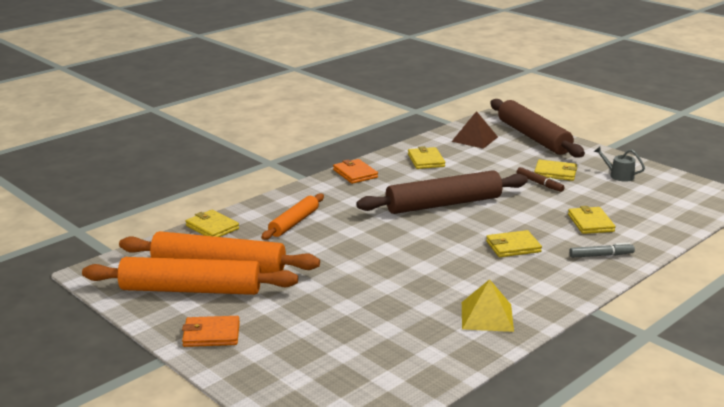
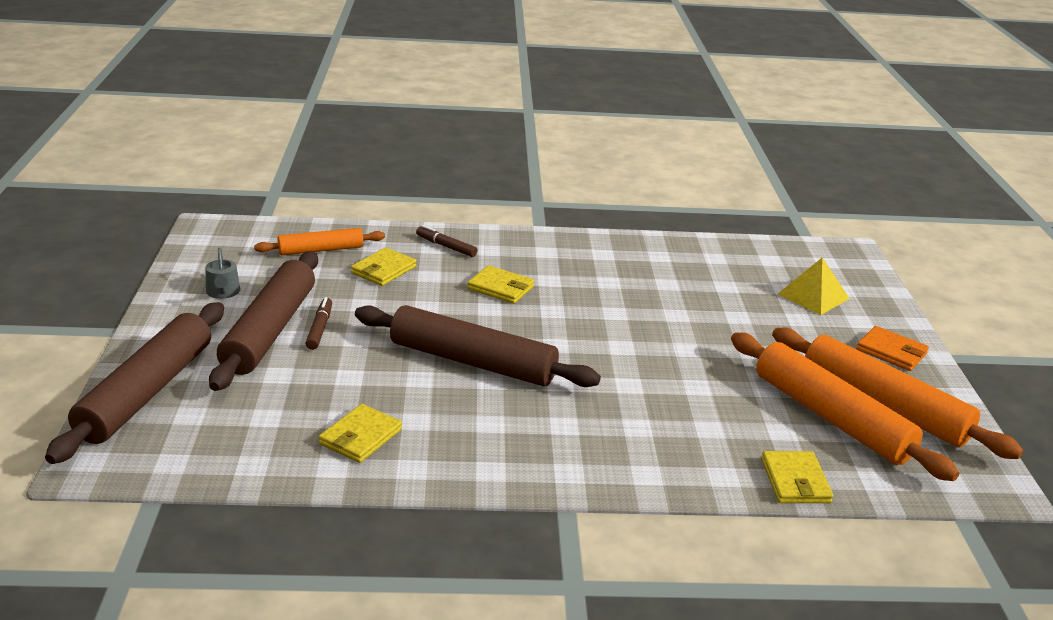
camera: 140 degrees left, 5 degrees up
(294, 223) = (681, 431): orange rolling pin -> orange rolling pin (321, 250)
(355, 174) = (491, 469): orange wallet -> none
(474, 139) = (216, 436): brown pyramid -> none
(487, 316) = (631, 257): yellow pyramid -> yellow pyramid (813, 296)
(555, 173) = (269, 330): yellow wallet -> brown rolling pin
(600, 255) = (446, 246): grey marker -> brown marker

